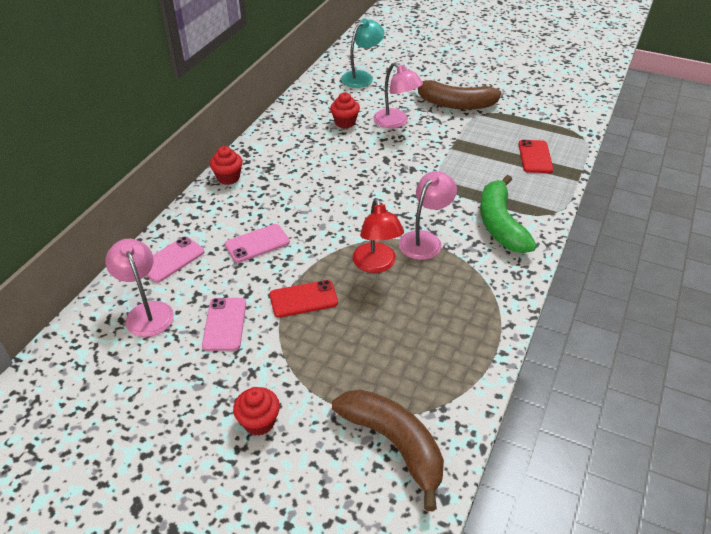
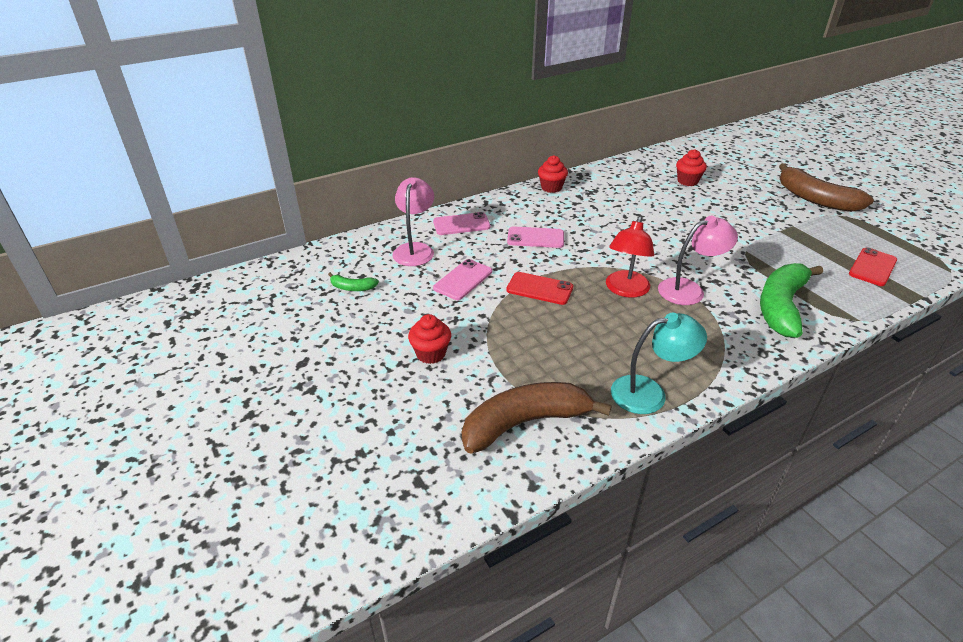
camera: 35 degrees right, 5 degrees down
(116, 390) = (352, 288): none -> green banana
(362, 77) = (734, 153): turquoise lamp -> turquoise lamp (649, 393)
(394, 444) = (525, 423): brown banana -> brown banana turned 105 degrees counterclockwise
(396, 122) = (738, 195): pink lamp -> none

